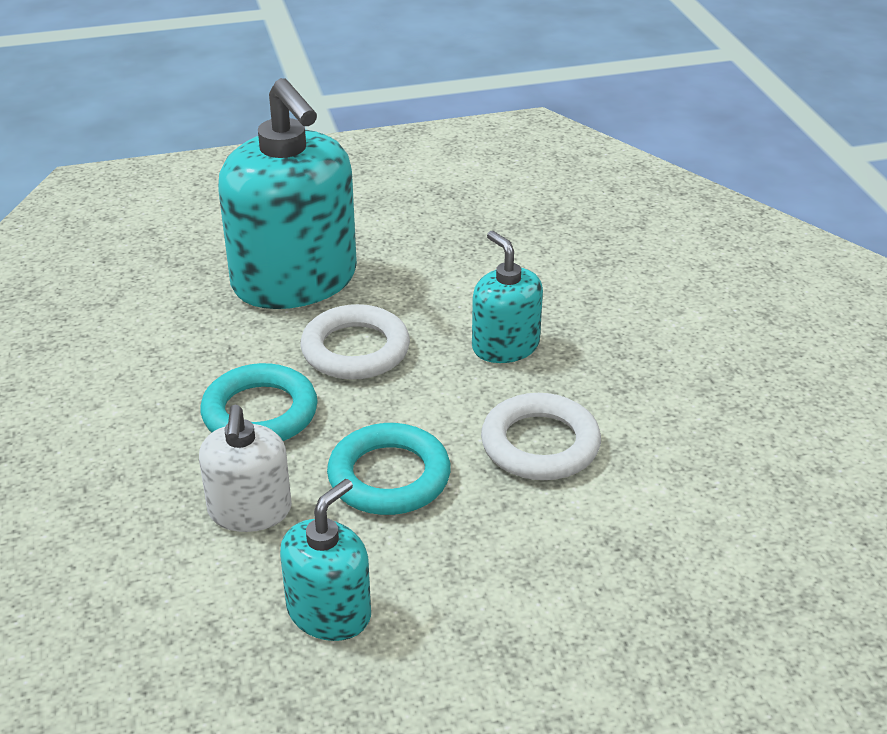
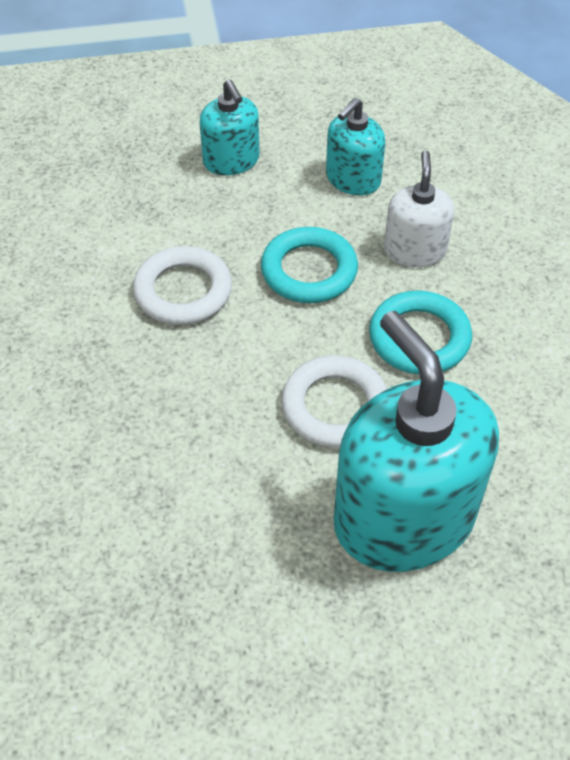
camera: 175 degrees left, 15 degrees up
(505, 346) = (187, 401): turquoise soap dispenser -> turquoise soap dispenser (231, 161)

